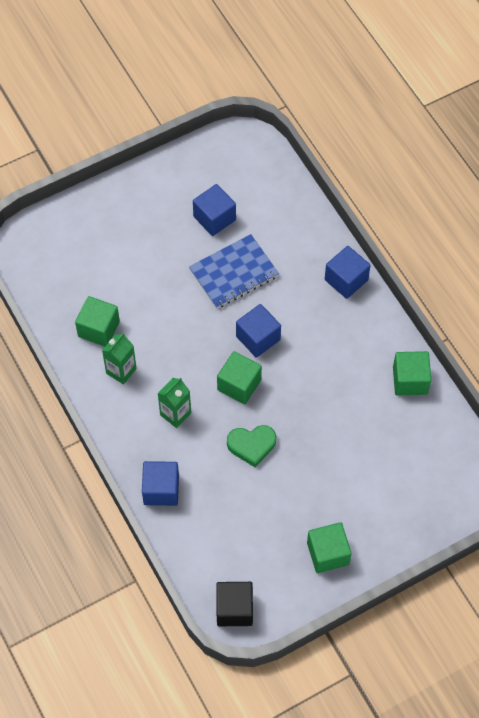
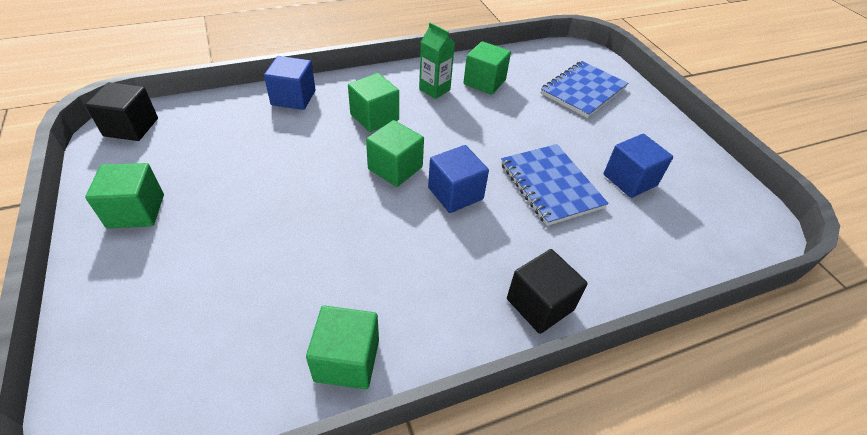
camera: 95 degrees right, 15 degrees down
(96, 245) = (583, 91): none -> blue notebook
(175, 414) = (374, 117): green carton -> green cube
(251, 445) = (313, 167): green heart -> none
(346, 280) = (540, 304): blue cube -> black cube

